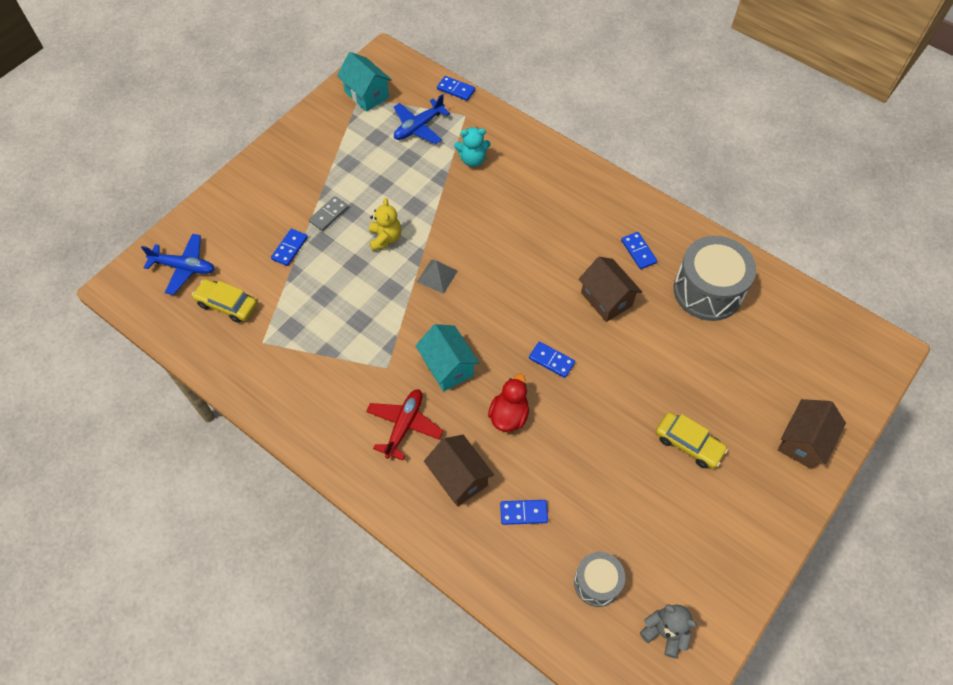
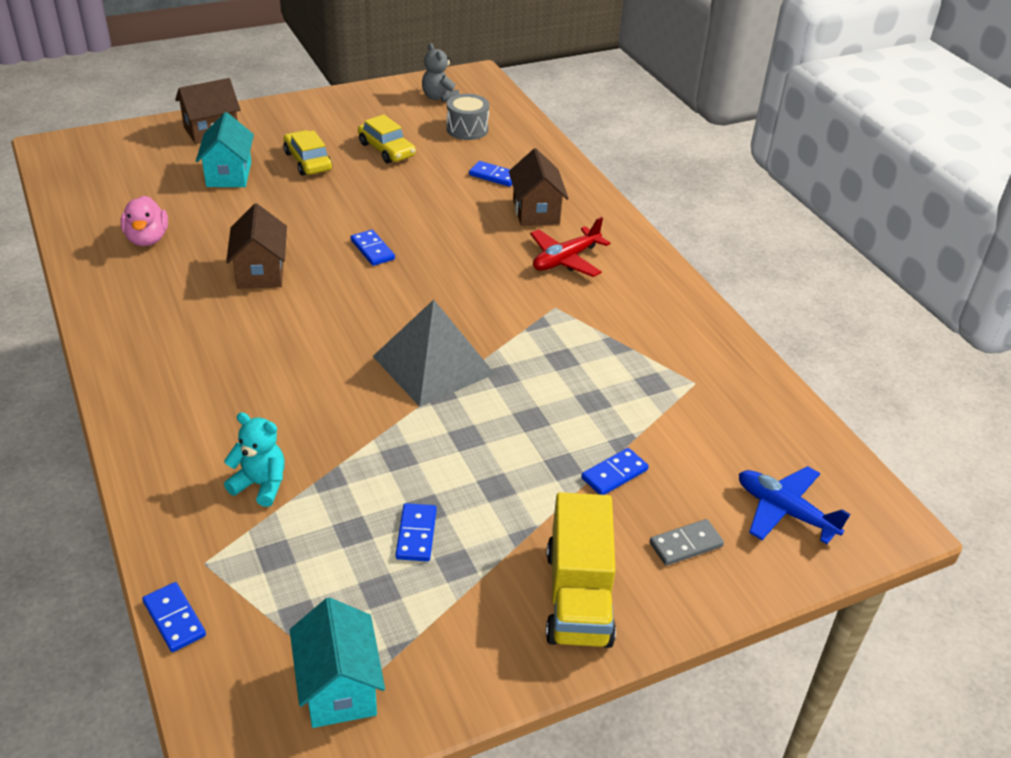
camera: 155 degrees left, 20 degrees down
(227, 304) = (730, 440): yellow car -> yellow car (386, 150)
(281, 173) = (578, 596): none -> yellow truck
(329, 215) = (533, 496): grey domino -> grey domino (686, 545)
(385, 238) = (470, 432): yellow teddy bear -> none
(418, 127) = (297, 576): blue plane -> none
(437, 276) = (433, 365): grey pyramid -> grey pyramid, size x2.02
(448, 367) = (486, 284): turquoise house -> turquoise house (229, 174)
(509, 415) = (453, 230): red duck -> none
(638, 251) = (173, 296): blue domino -> blue domino (416, 534)
(708, 291) = (147, 239): grey drum -> pink duck

